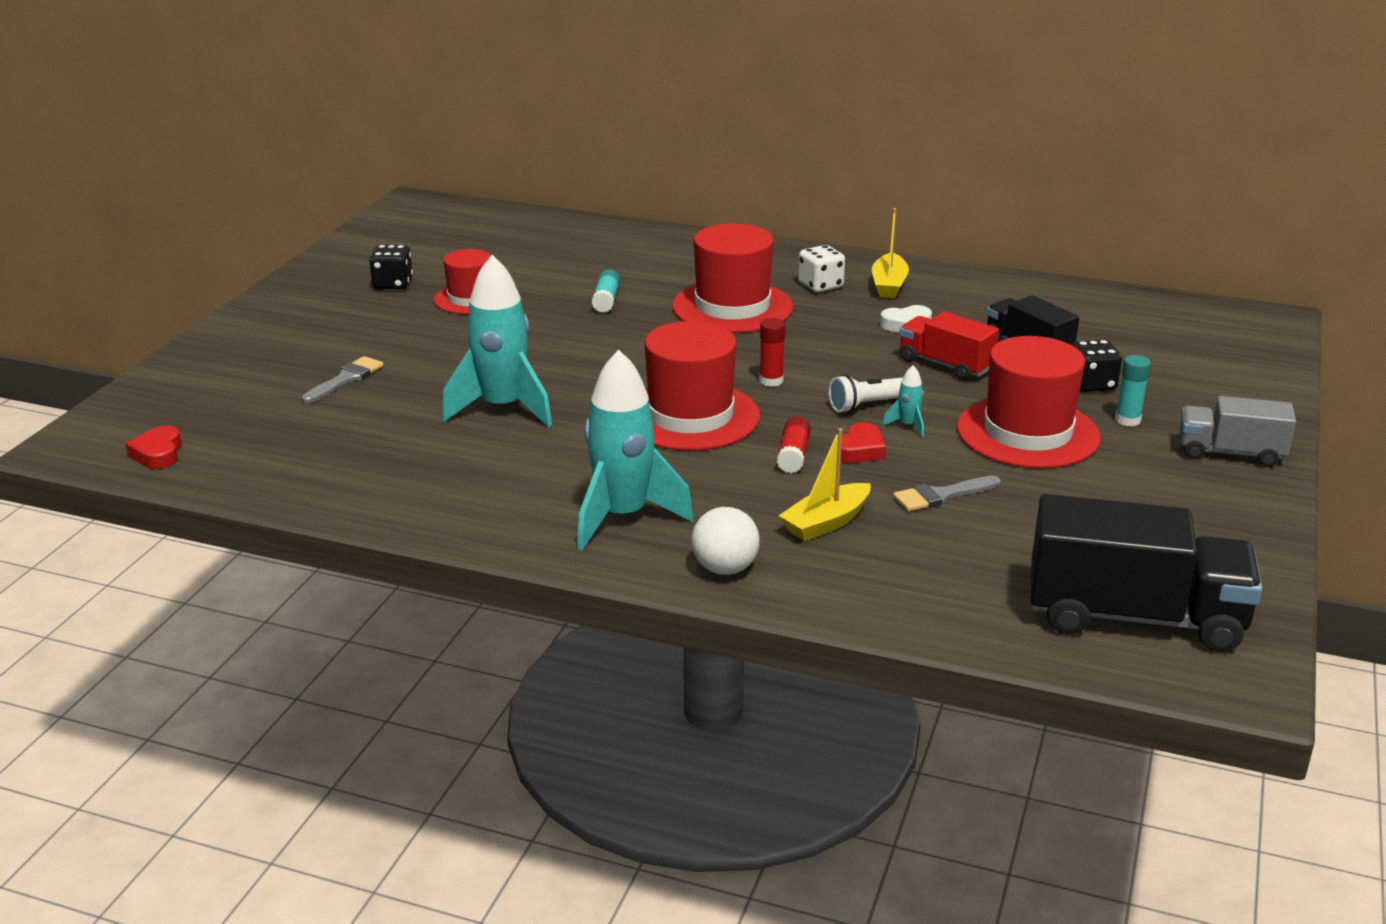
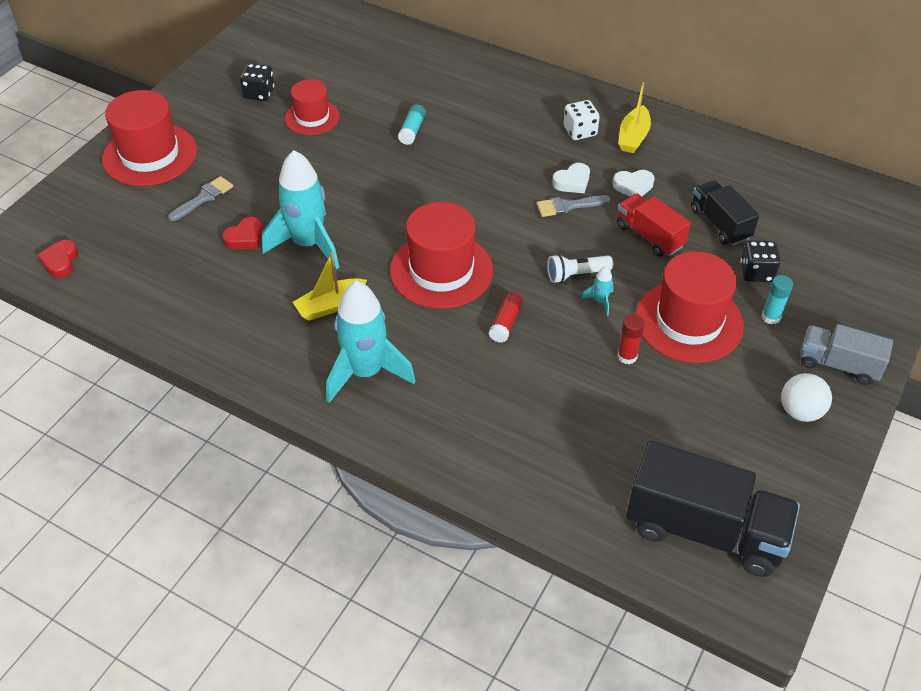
camera: 10 degrees right, 20 degrees up
(725, 569) = (424, 436): white ball -> white ball (800, 411)
(732, 307) = (505, 149): red hat -> red hat (150, 155)
(771, 381) = (511, 238): red glue stick -> red glue stick (627, 356)
(826, 523) = (509, 398): yellow boat -> yellow boat (330, 306)
(829, 327) = (572, 182): none -> white heart
(859, 450) = (556, 324): red heart -> red heart (245, 238)
(941, 495) = (602, 381): grey brush -> grey brush (568, 206)

